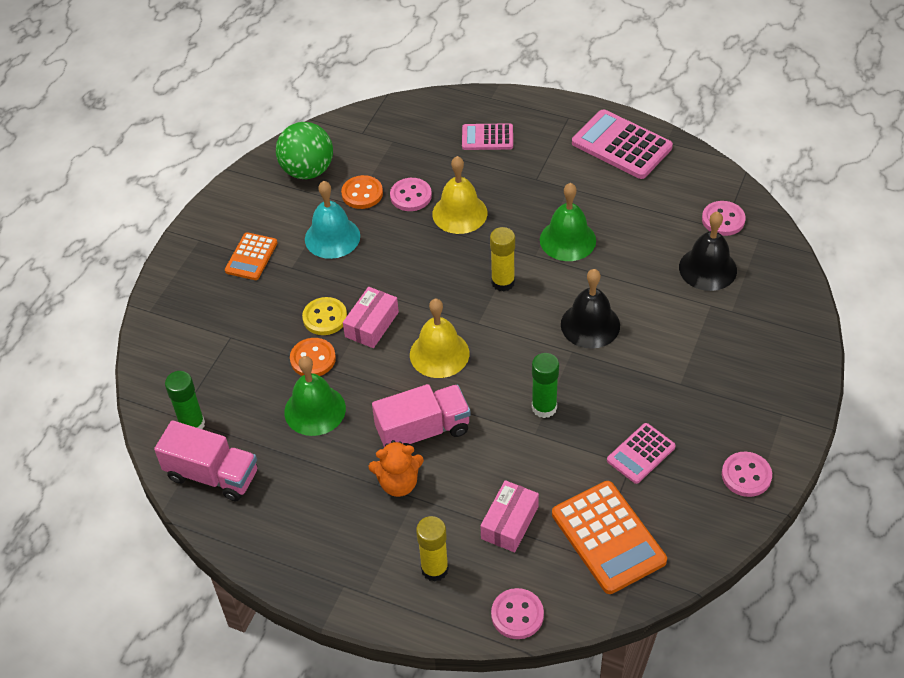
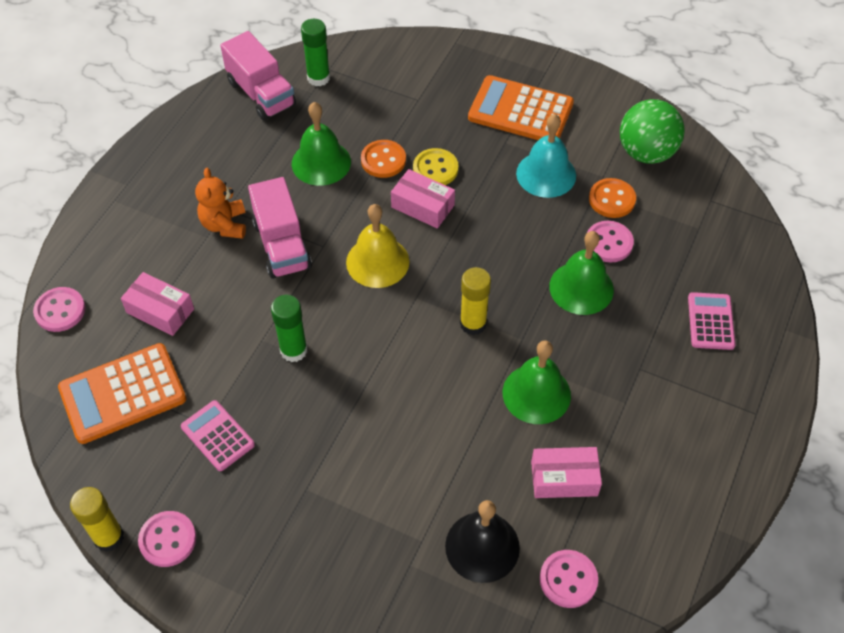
camera: 90 degrees right, 5 degrees up
(212, 475) = (261, 94): pink truck -> pink truck turned 60 degrees counterclockwise
(251, 257) = (520, 111): orange calculator -> orange calculator, size x1.69
(434, 569) = (125, 250): yellow glue stick -> yellow glue stick (109, 537)
(459, 213) = (581, 288): yellow bell -> green bell
(590, 325) = (403, 405): black bell -> none
(621, 145) = (706, 471): pink calculator -> none
(641, 222) = (564, 478): none -> pink box

